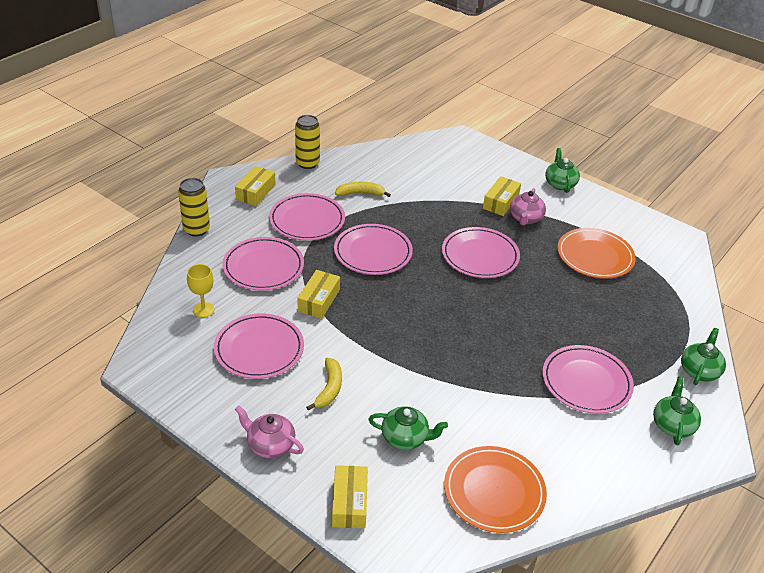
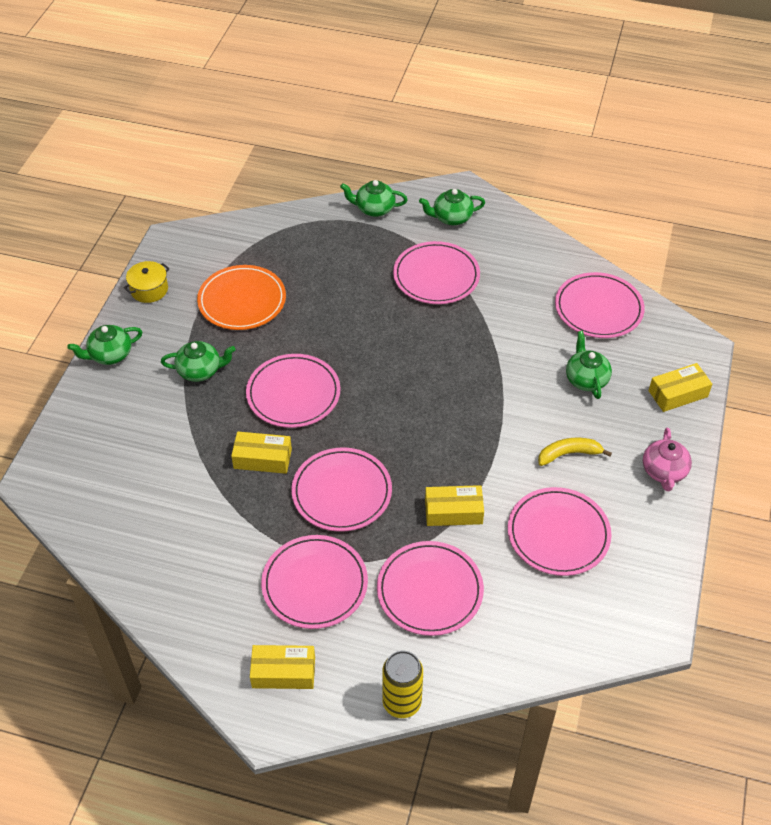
camera: 110 degrees left, 10 degrees up
(203, 310) = (536, 615): yellow goblet -> none
(307, 163) = (182, 639): yellow can -> none
(360, 193) = (227, 548): yellow banana -> none
(494, 491) = (598, 308): orange plate -> pink plate
(500, 202) = (177, 400): yellow box -> yellow box (262, 459)
(525, 218) = (200, 370): pink teapot -> green teapot
(624, 214) = (149, 289): none -> yellow pot

